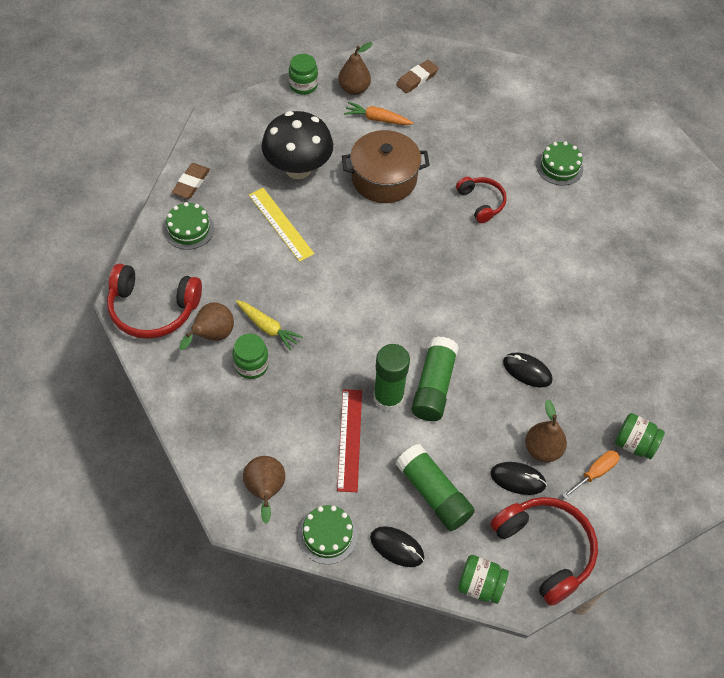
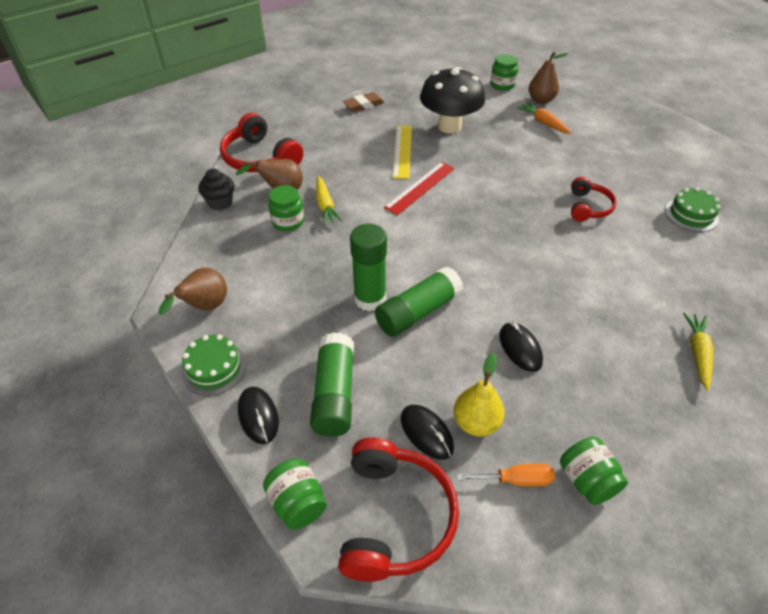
camera: 40 degrees right, 10 degrees down
(167, 382) = (220, 202): none -> black cupcake
(189, 229) = (334, 127): green cake -> none
(349, 439) = (307, 310): red ruler -> red ruler (420, 187)
(384, 178) = (513, 158): brown pot -> none
(417, 79) = (601, 112): brown eraser -> none
(542, 449) = (476, 422): brown pear -> yellow pear
(638, 300) = (697, 353): none -> yellow carrot

